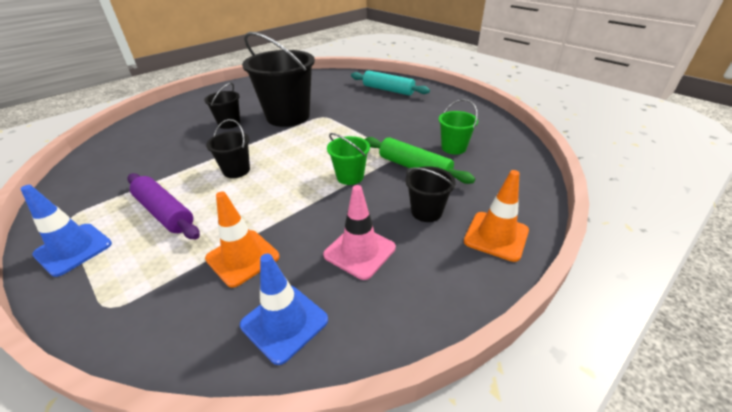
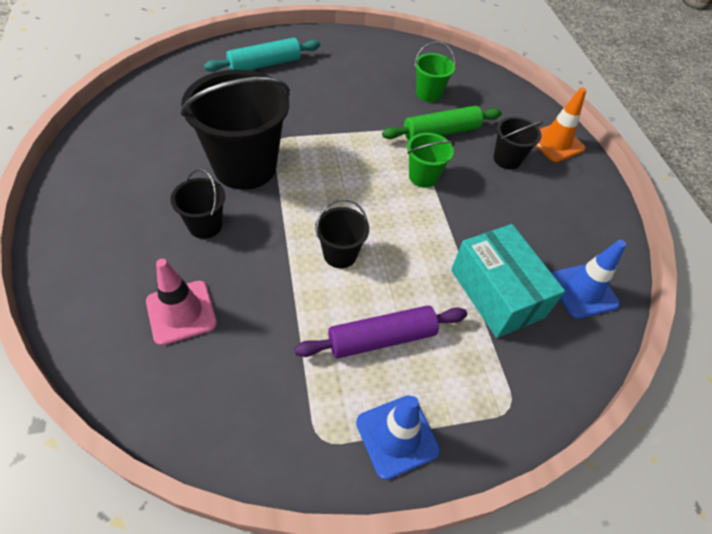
camera: 65 degrees left, 15 degrees up
(242, 257) = (496, 293): orange traffic cone -> turquoise box
(359, 251) = (531, 218): pink traffic cone -> pink traffic cone (181, 312)

